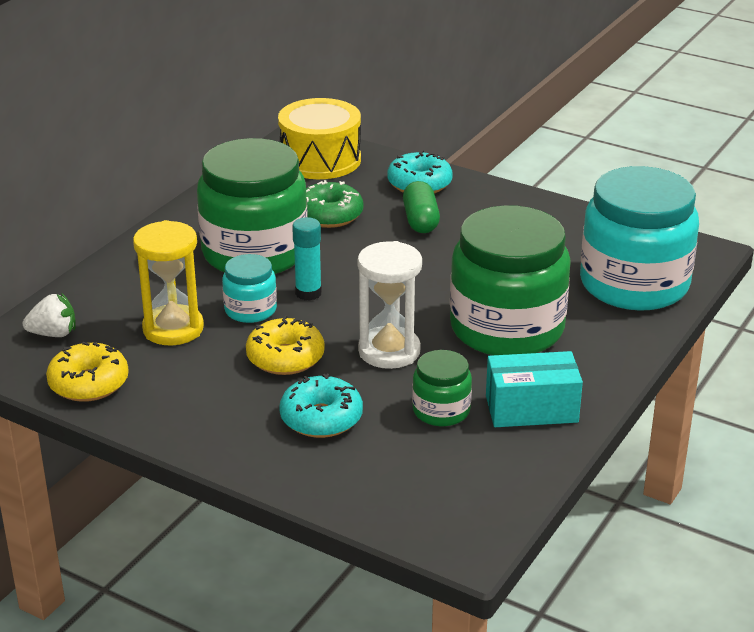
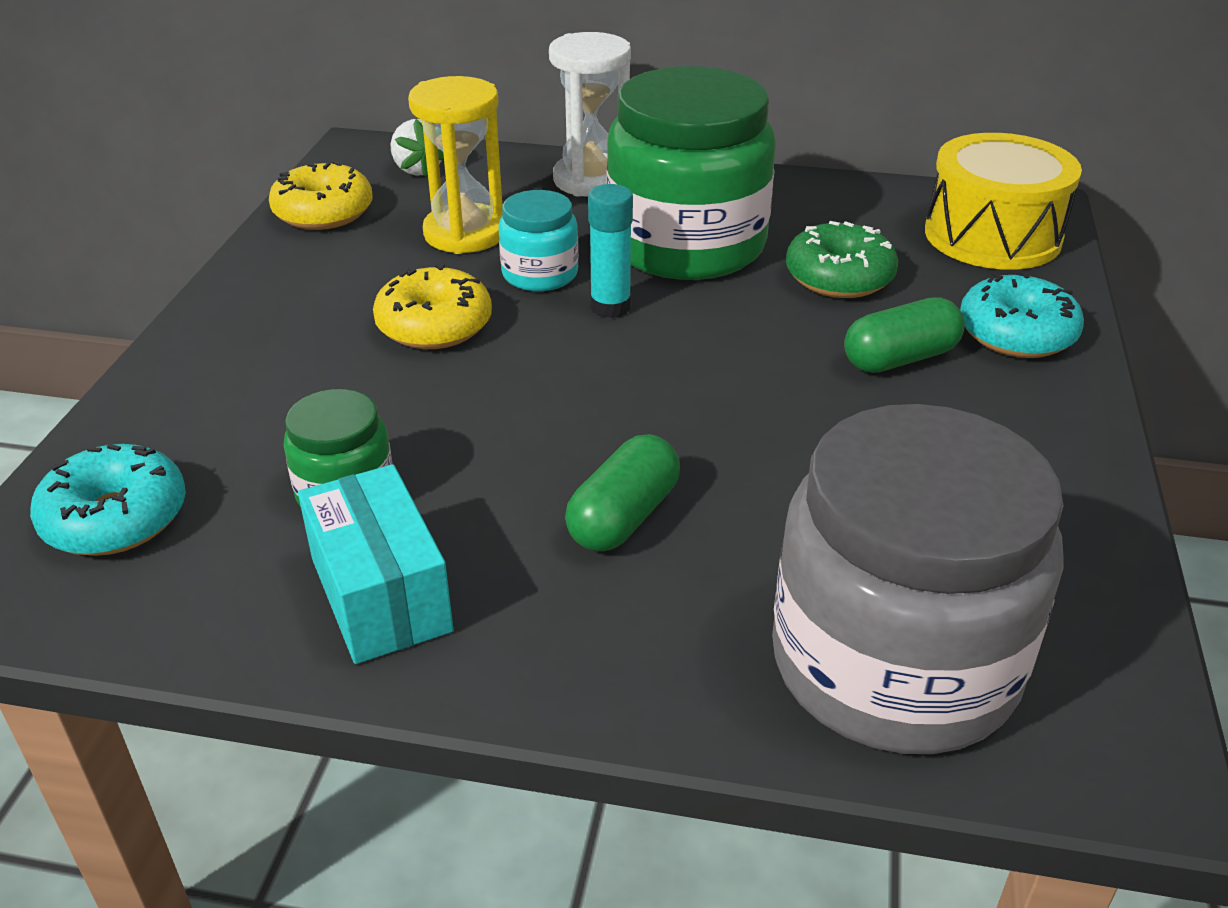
camera: 70 degrees right, 5 degrees up
(321, 418) = (294, 386): turquoise donut -> turquoise donut (115, 518)
(389, 351) = (492, 408): white hourglass -> white hourglass (591, 180)
(507, 328) = (623, 517): green jar -> green capsule
(634, 284) = (894, 663): turquoise jar -> grey jar

